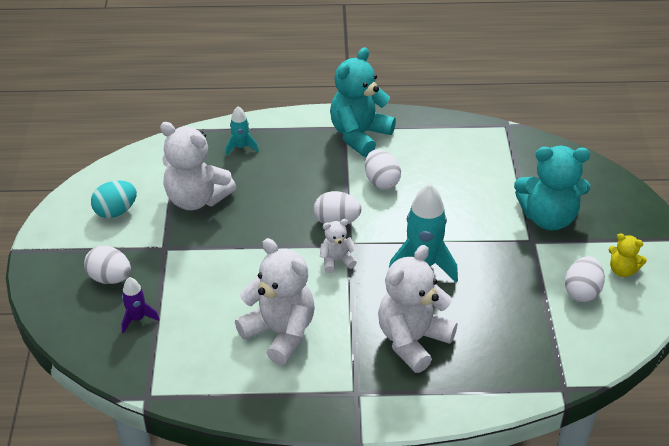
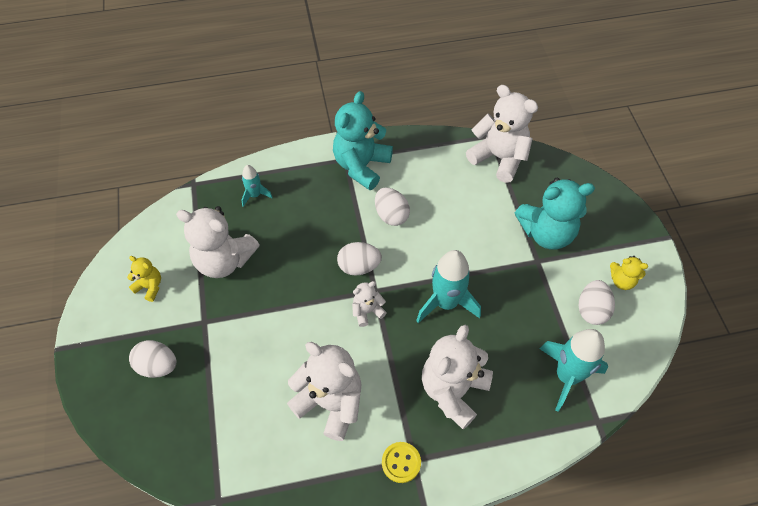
camera: 10 degrees left, 15 degrees up
(116, 211) = (150, 287): turquoise egg -> yellow teddy bear
(137, 319) = (192, 409): purple rocket -> none
(342, 393) = (401, 462): none -> yellow button
(511, 145) = (499, 158): none -> white teddy bear
(539, 345) = (567, 376): none -> turquoise rocket

